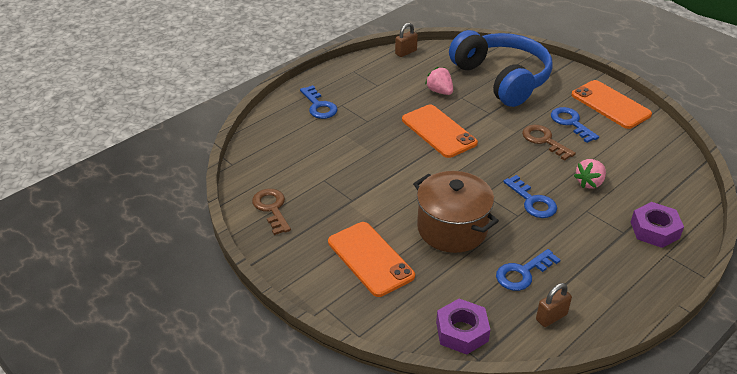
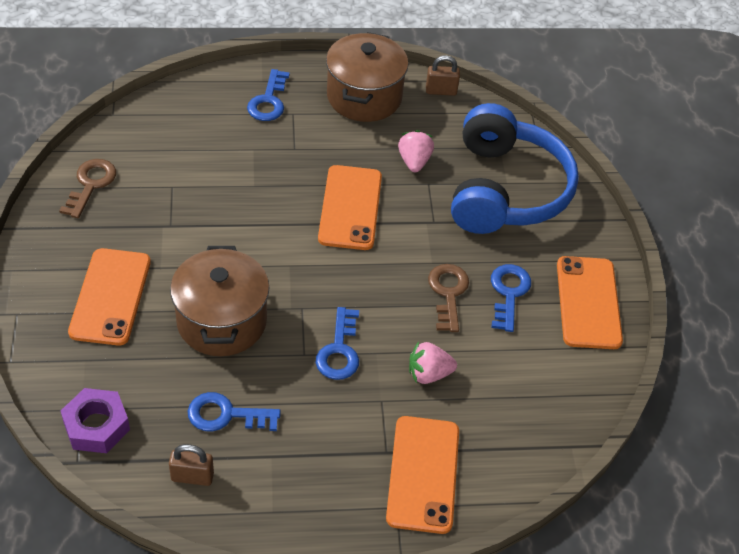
camera: 35 degrees right, 10 degrees up
(369, 76) = (364, 97): none -> brown pot
(654, 230) = (423, 474): purple nut -> orange phone

